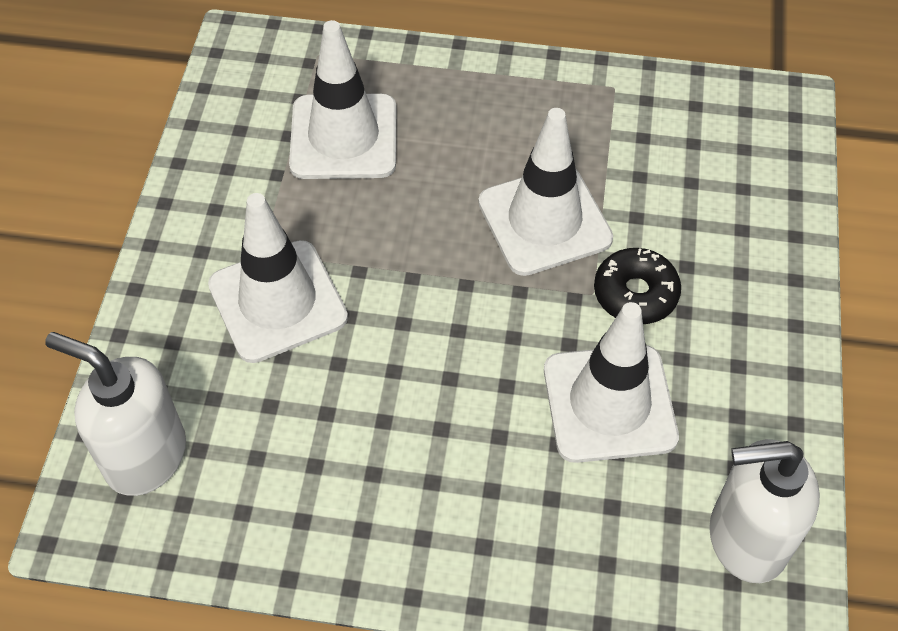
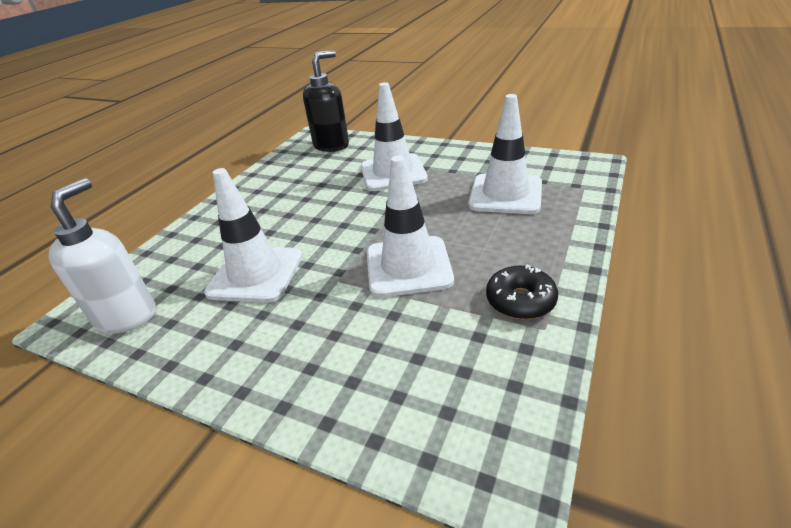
camera: 110 degrees right, 20 degrees down
(145, 456) = (331, 145): white soap dispenser -> black soap dispenser
(635, 294) = (325, 300): black donut -> black donut (520, 300)

